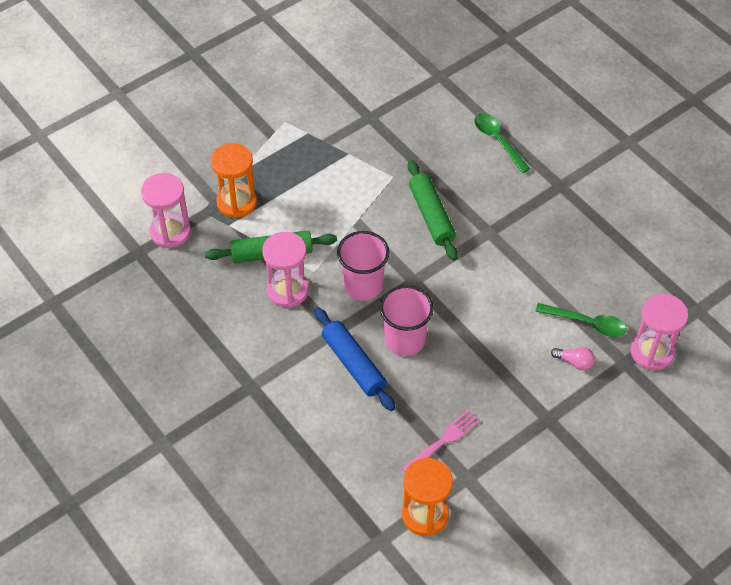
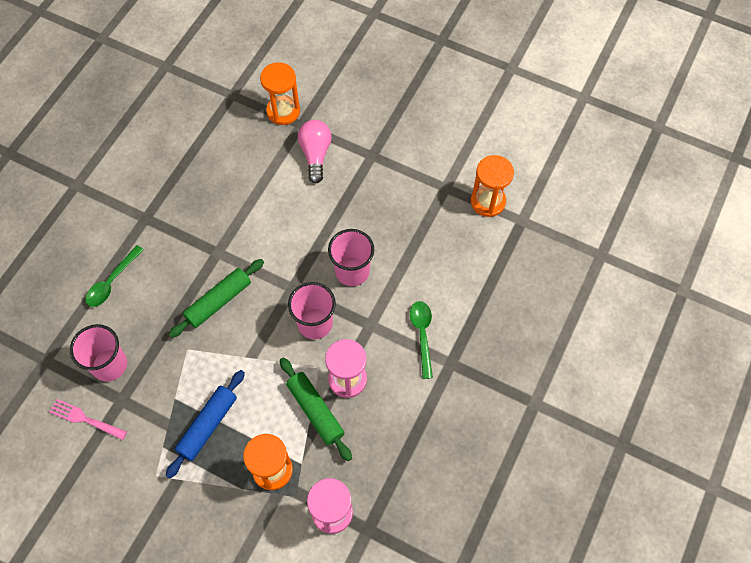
camera: 115 degrees left, 10 degrees up
(354, 364) = (392, 298): blue rolling pin -> blue rolling pin (207, 425)
(409, 117) = (109, 365): none -> pink cup
(443, 441) = (425, 212): pink fork -> pink fork (85, 419)
(574, 362) = (315, 154): pink light bulb -> pink light bulb, size x1.84
(587, 323) = (277, 157): green spoon -> green spoon (422, 334)
(652, 352) = (283, 111): pink hourglass -> orange hourglass

